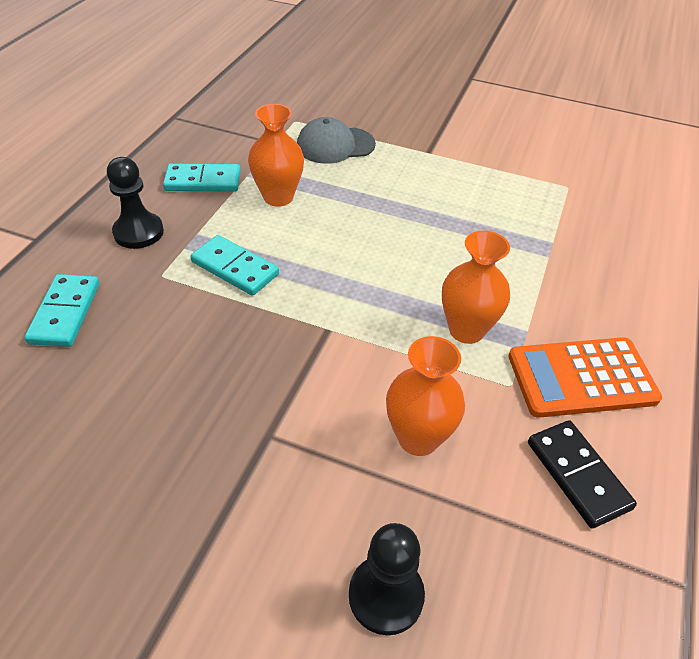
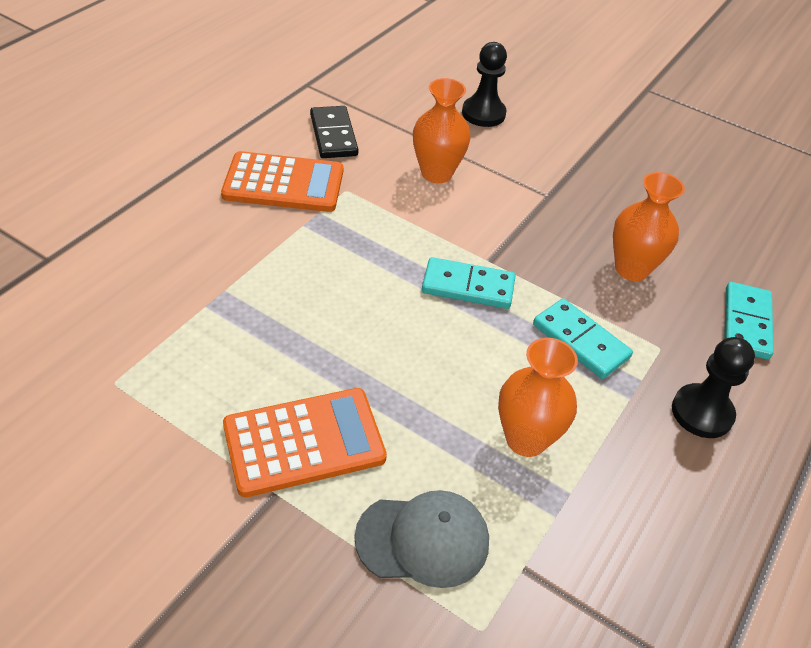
camera: 170 degrees left, 0 degrees up
(203, 181) = (634, 492): turquoise domino -> turquoise domino (468, 286)
(426, 175) = (304, 442): none -> orange calculator
(466, 330) = (360, 235): orange vase -> orange vase (631, 269)

